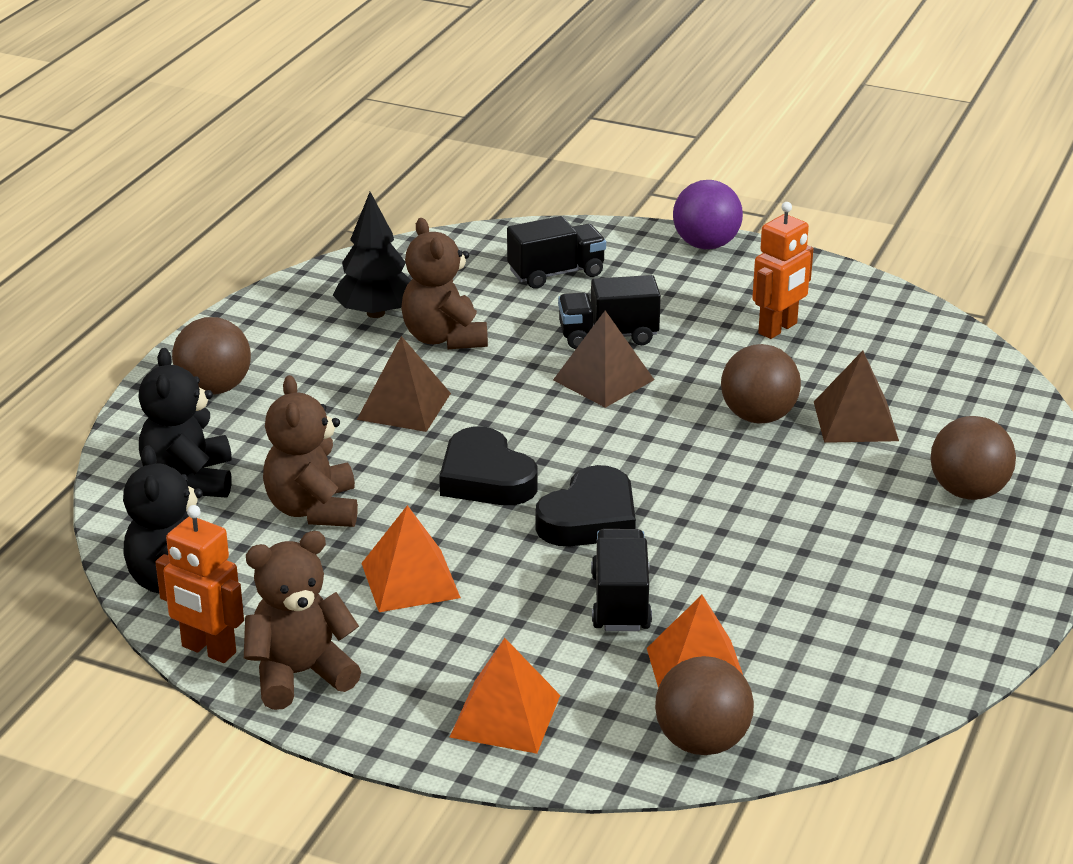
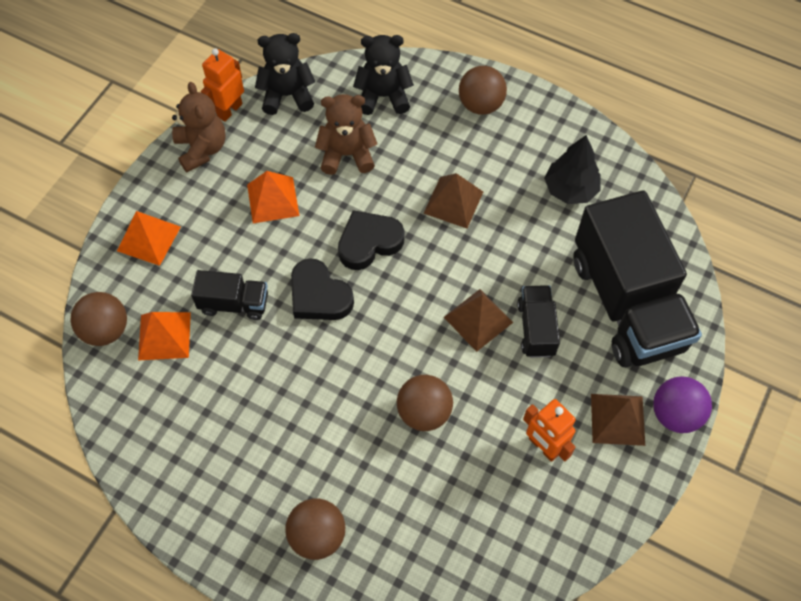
camera: 95 degrees right, 30 degrees up
(444, 338) = (536, 228): brown teddy bear -> none
(556, 273) = (627, 303): black truck -> black truck, size x2.19
(855, 421) = (413, 477): brown pyramid -> brown pyramid (617, 419)

